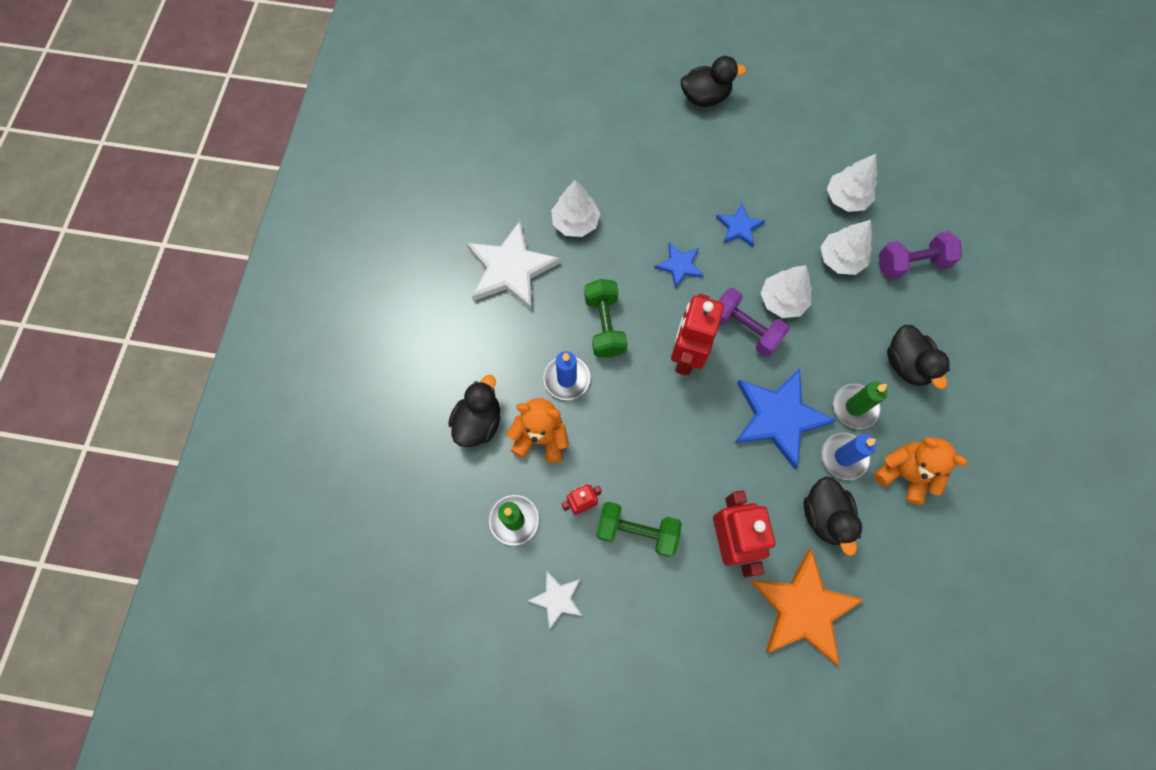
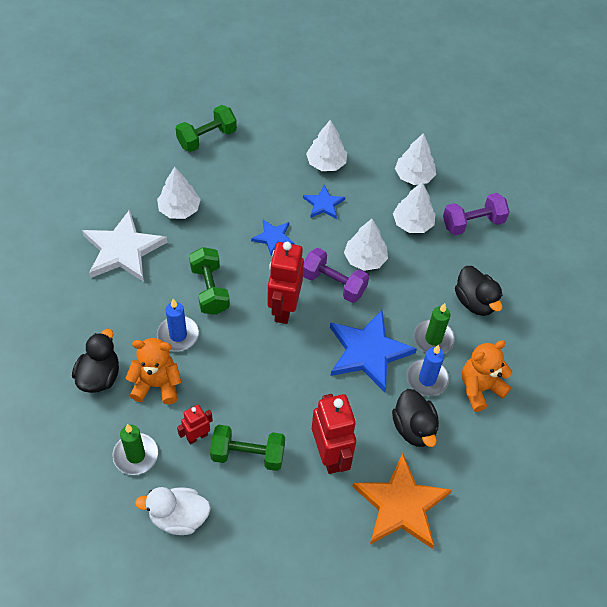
camera: 10 degrees left, 15 degrees down
(557, 599) = (178, 517): white star -> white duck
(610, 134) = (207, 138): none -> green dumbbell
(705, 97) = (287, 106): black duck -> none
(745, 174) = (326, 163): none -> white tree
(904, 473) = (480, 388): orange teddy bear -> orange teddy bear turned 60 degrees counterclockwise

